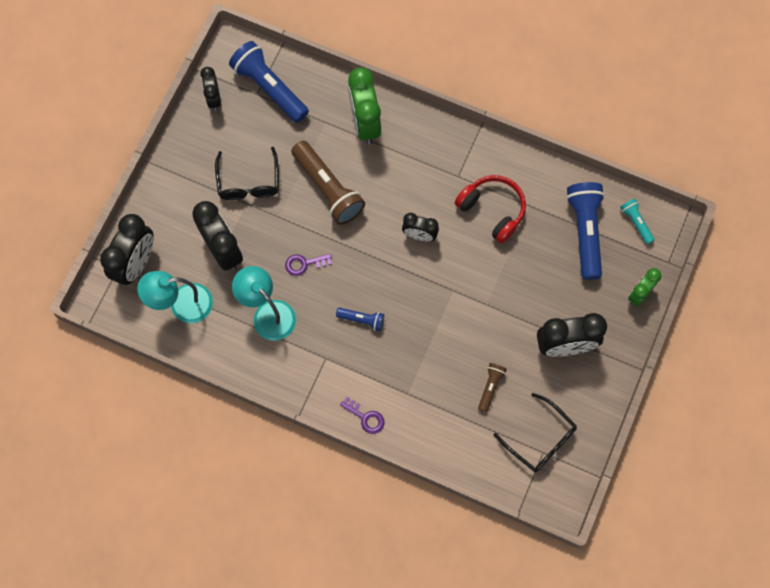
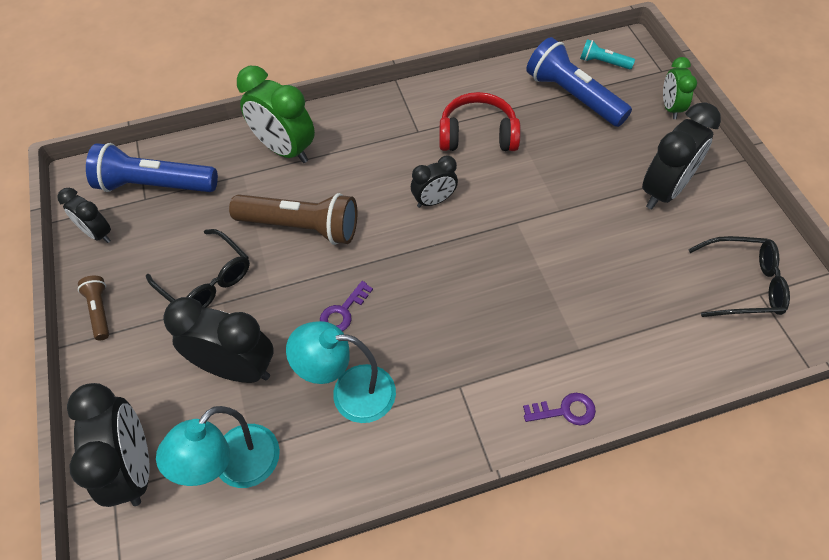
camera: 40 degrees left, 15 degrees down
(362, 320) = (458, 317): blue flashlight -> none
(490, 387) = (646, 277): brown flashlight -> brown flashlight (100, 311)

